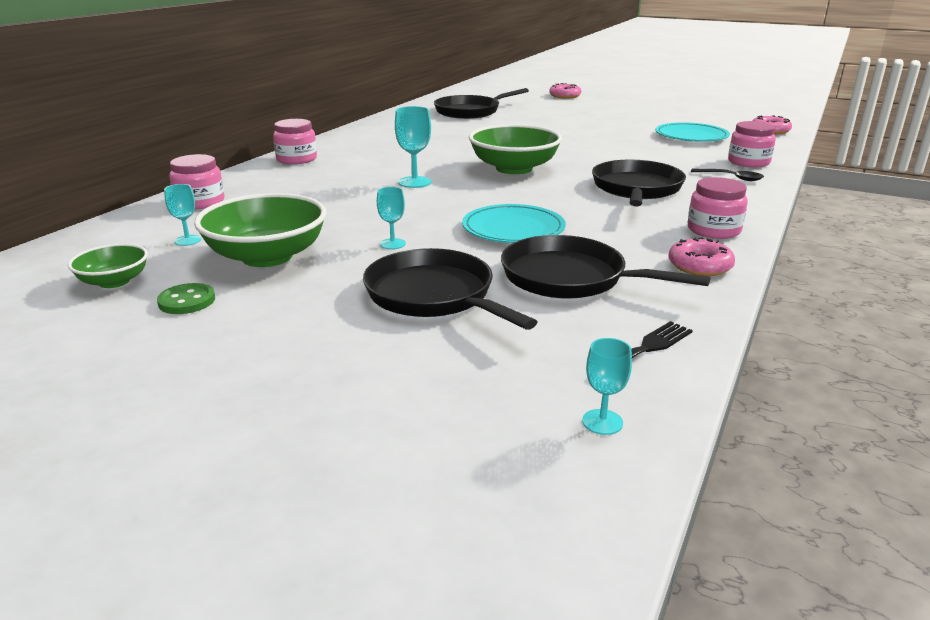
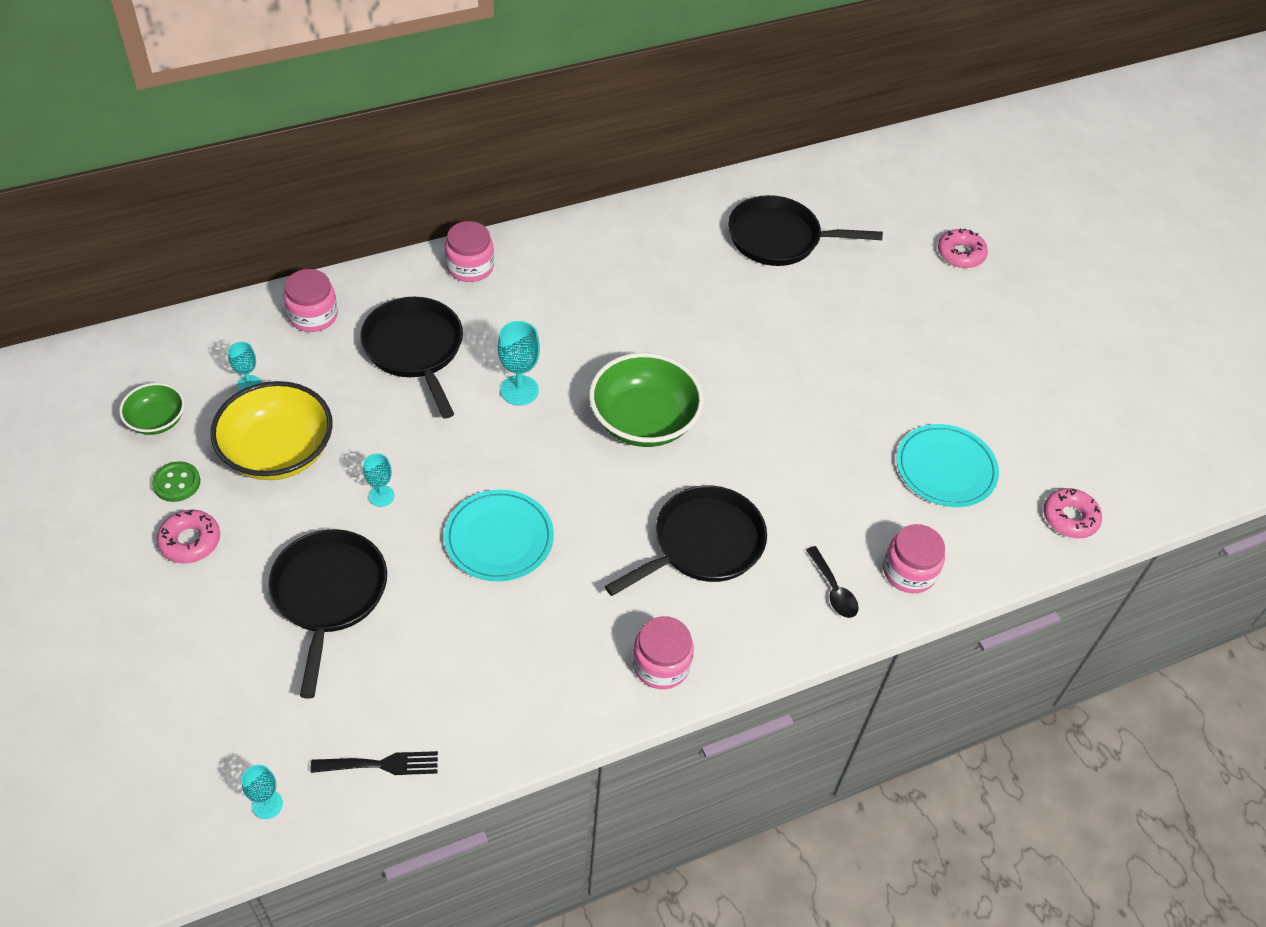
camera: 35 degrees right, 25 degrees up
(267, 256) = (278, 452): green bowl -> yellow bowl
(570, 278) = (447, 644): black pan -> black pan (415, 349)
(699, 266) = (566, 704): pink donut -> pink donut (190, 541)

